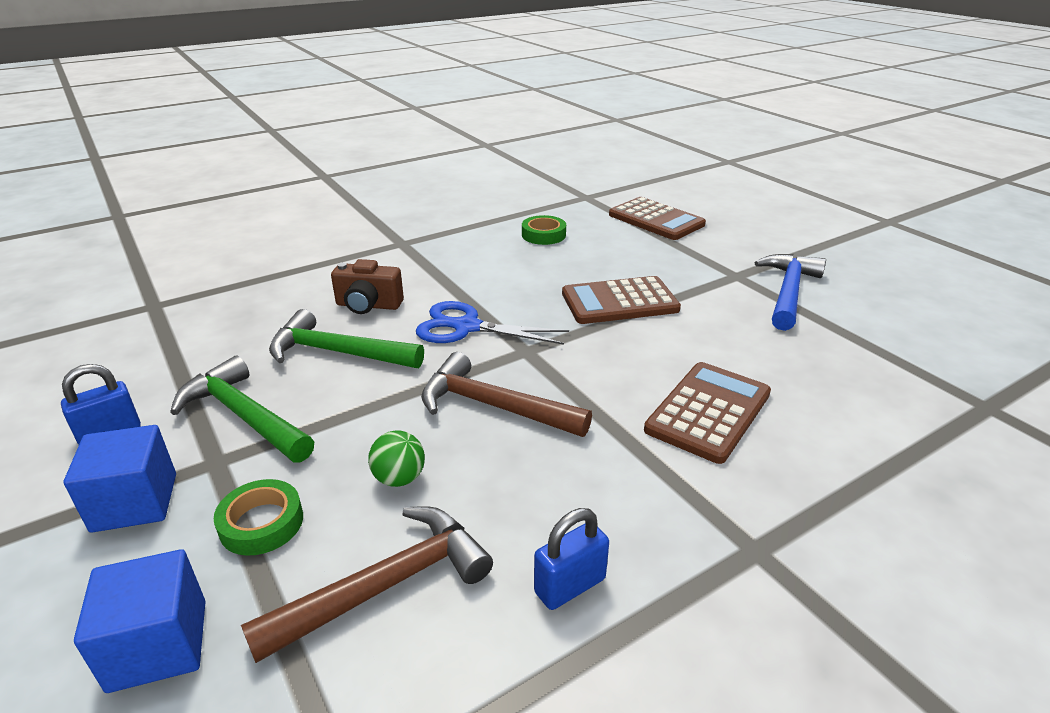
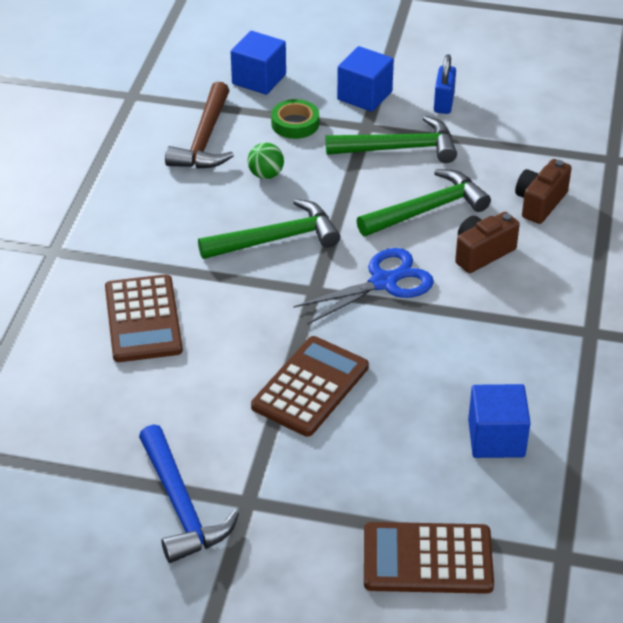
camera: 135 degrees right, 10 degrees up
(263, 310) = (540, 203): none -> brown camera
(494, 406) = (276, 239): brown hammer -> green hammer
(543, 235) = (496, 438): green tape -> blue cube
(570, 585) = (127, 185): blue padlock -> none

